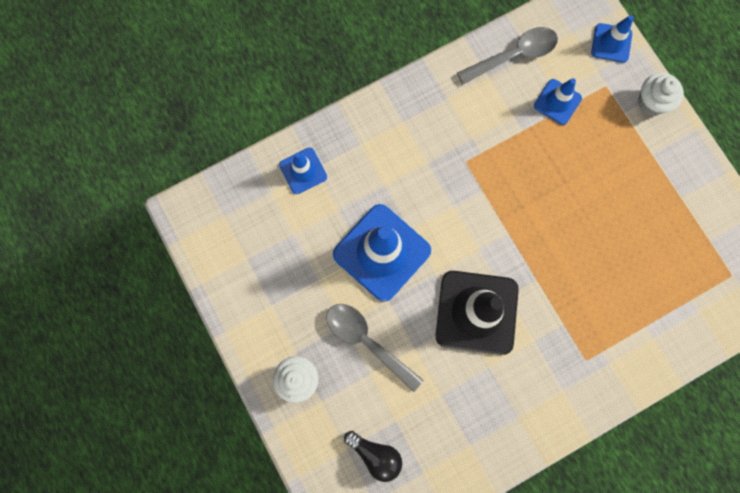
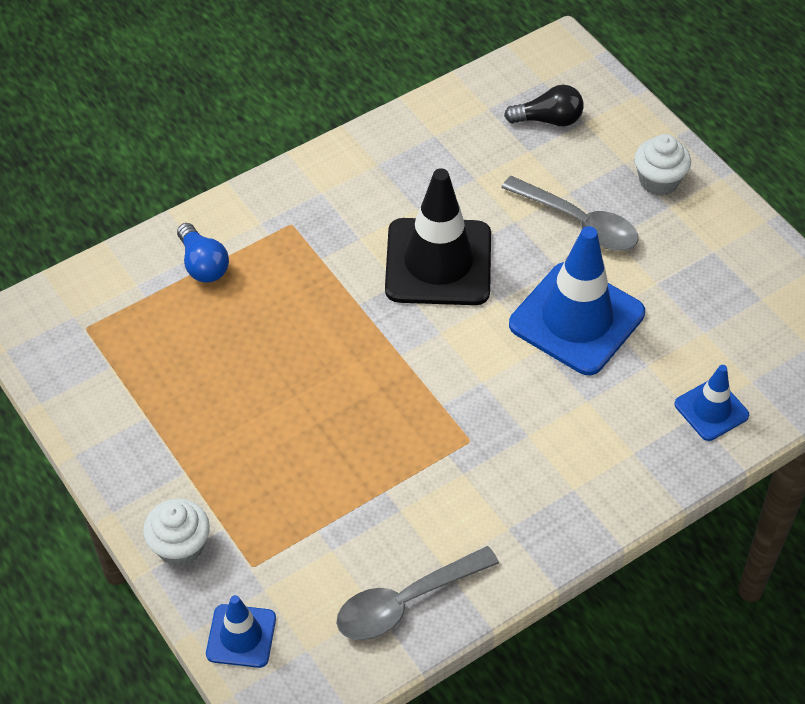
camera: 175 degrees right, 25 degrees down
(375, 454) = (548, 120): black light bulb -> black light bulb turned 150 degrees clockwise
(557, 102) = (332, 535): blue traffic cone -> none
(651, 325) = (203, 264): none -> blue light bulb

